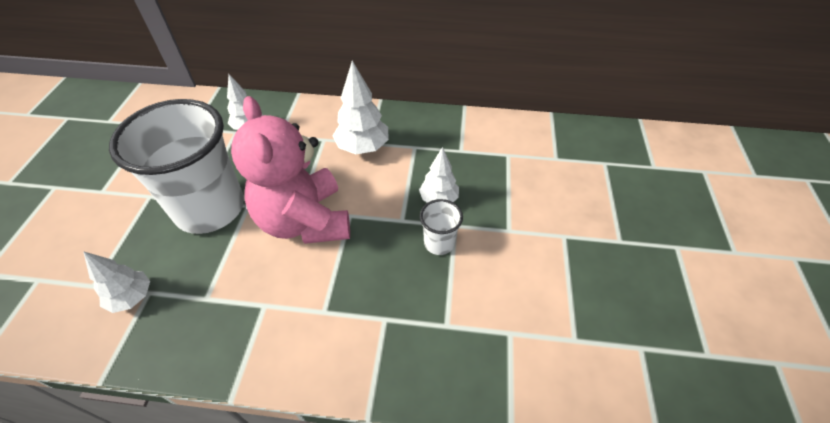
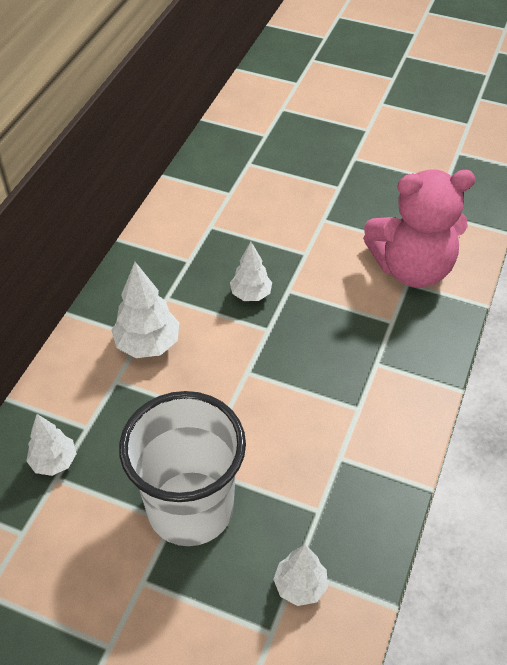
camera: 75 degrees left, 0 degrees up
(305, 221) = (242, 413): pink teddy bear -> pink teddy bear (412, 268)
(439, 243) = (305, 307): white cup -> none

